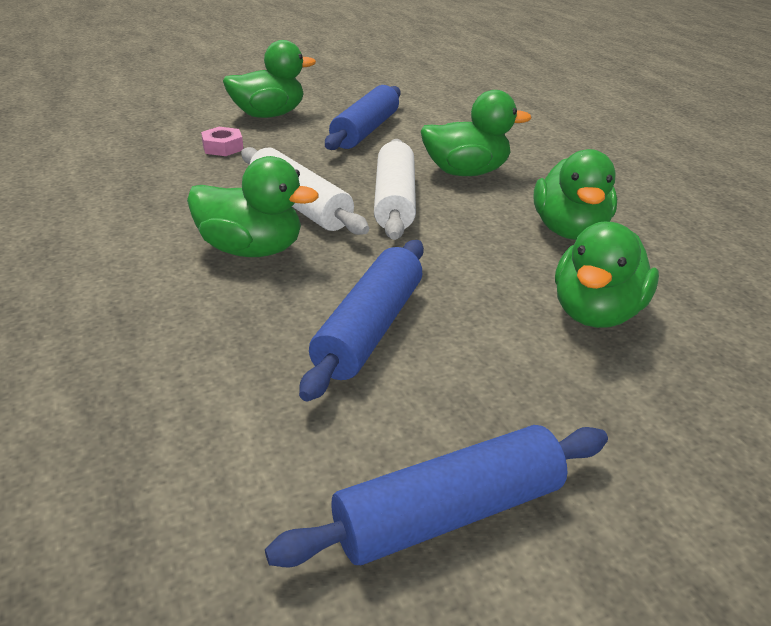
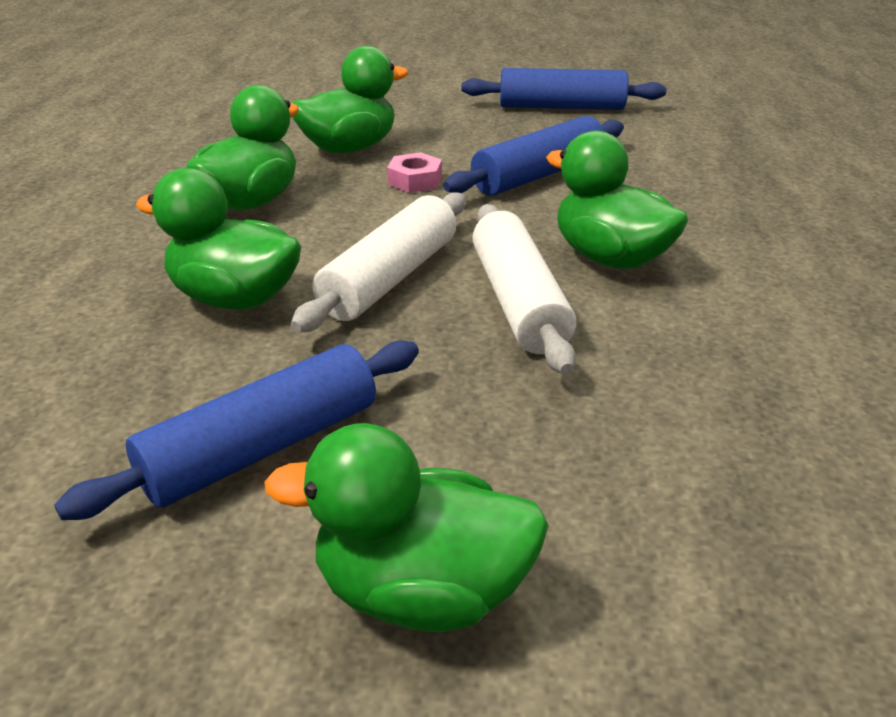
camera: 150 degrees left, 0 degrees up
(223, 147) = (586, 473): pink nut -> pink nut (415, 180)

